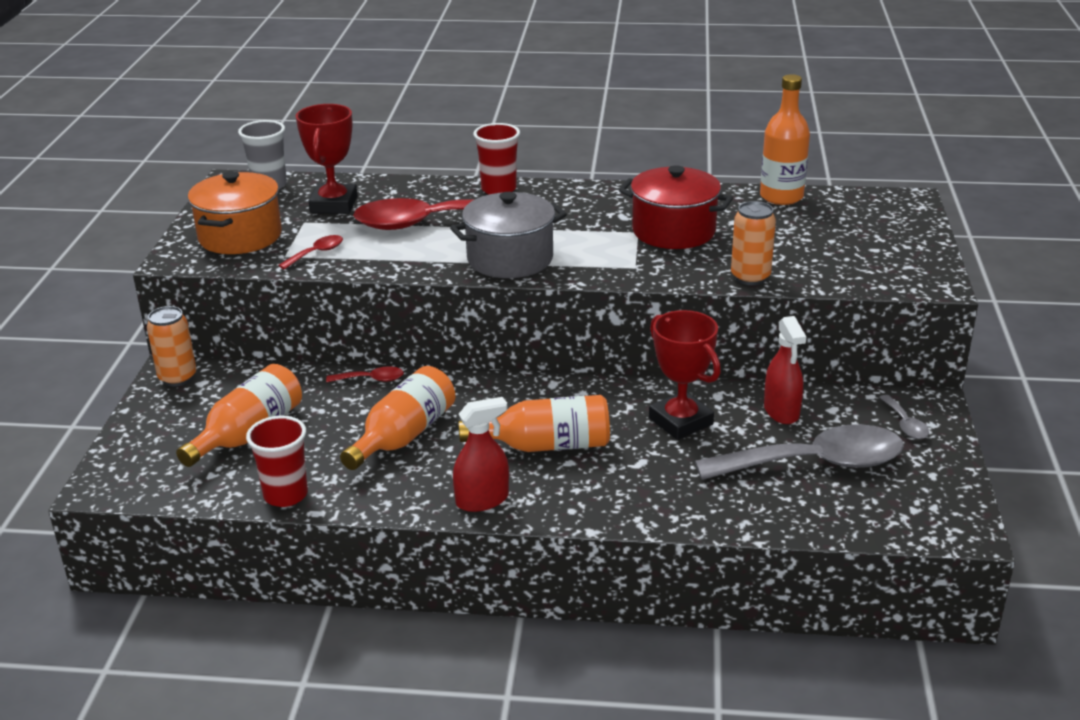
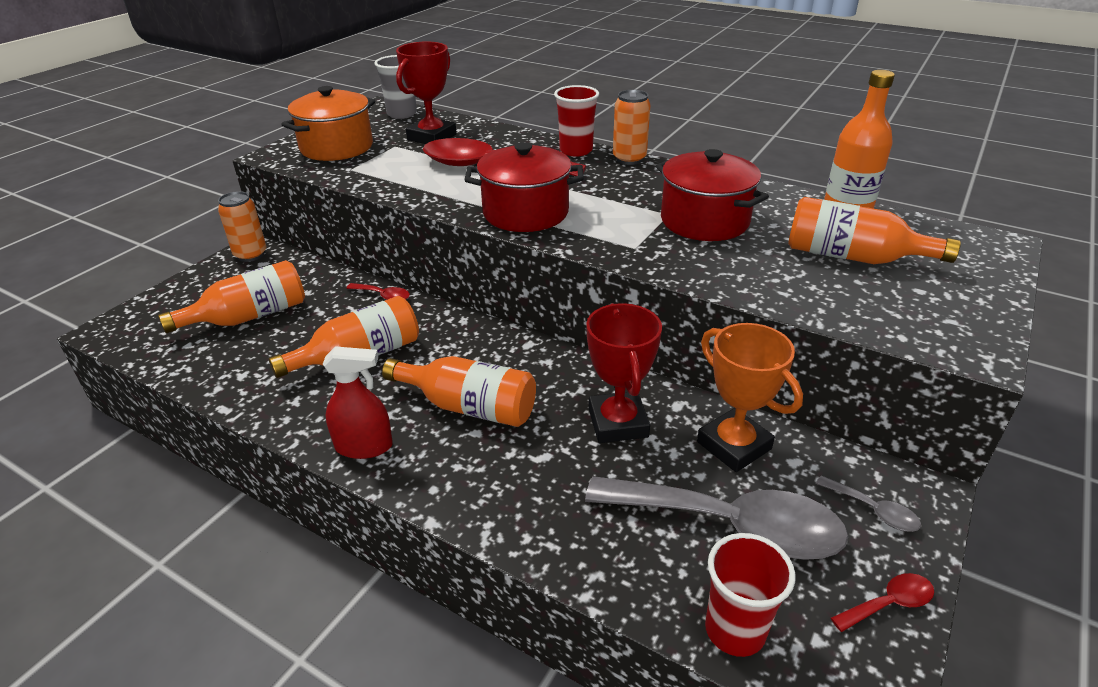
camera: 25 degrees right, 5 degrees up
(285, 495) = (218, 383): red cup -> red cup (735, 630)
(316, 253) = (375, 172): red spoon -> red spoon (889, 603)
(510, 259) = (525, 213): grey pot -> red pot
(750, 277) = (748, 287): orange can -> orange can (629, 159)
(781, 411) = (734, 445): red spray bottle -> orange trophy
(810, 235) = (852, 257): none -> orange bottle
(905, 424) = (873, 510): grey spoon -> grey spoon turned 60 degrees counterclockwise

